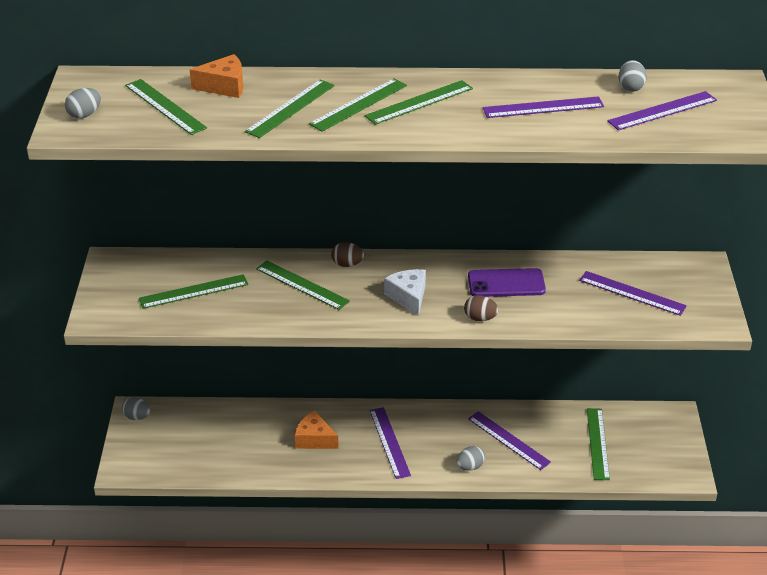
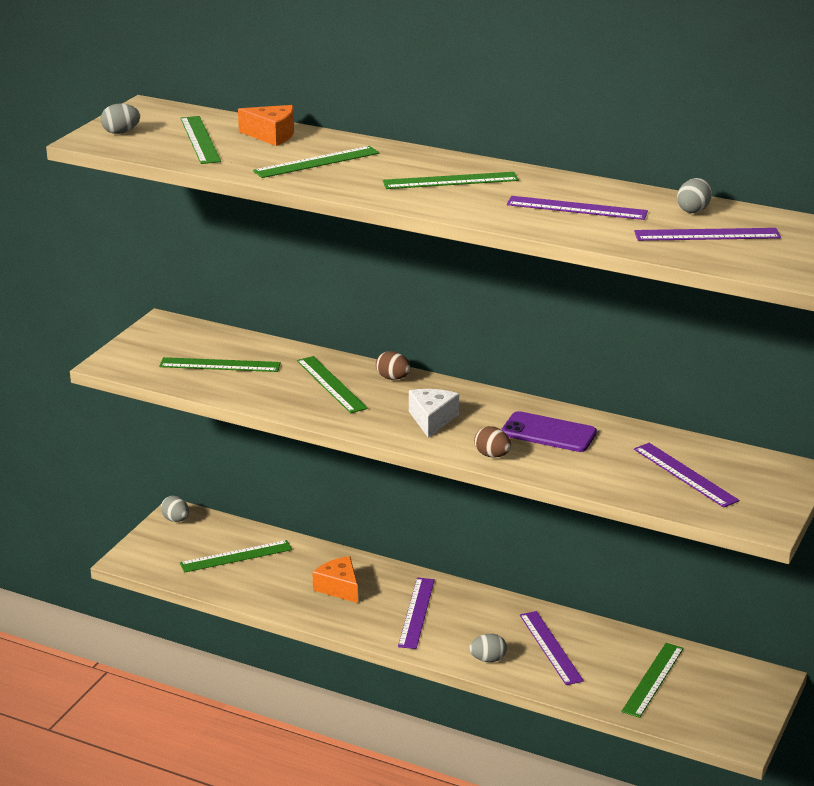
camera: 25 degrees right, 10 degrees down
(359, 104) = (387, 171): green ruler -> green ruler (236, 556)

